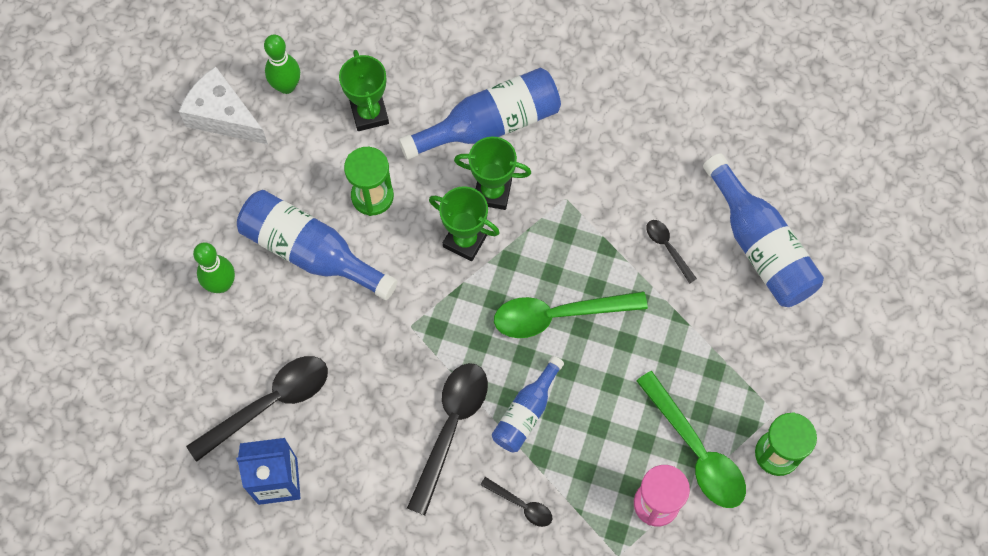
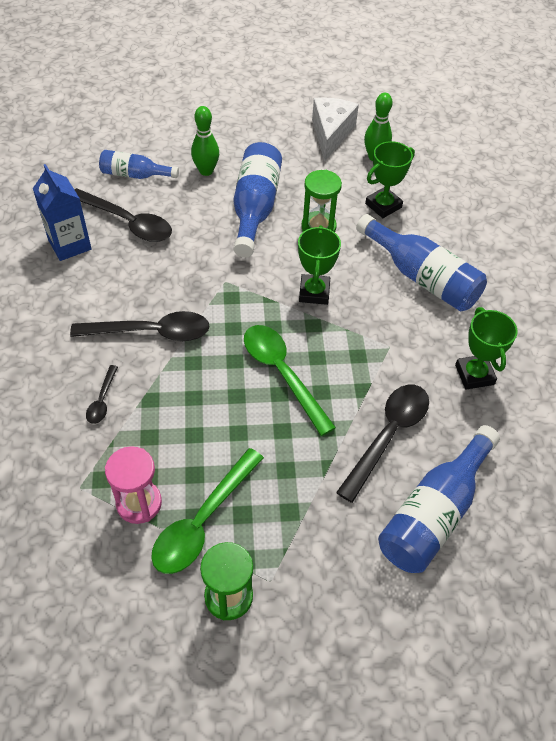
camera: 65 degrees right, 15 degrees down
(492, 192) = (365, 297): green trophy -> green trophy (474, 375)
(526, 412) = (185, 378): blue bottle -> blue bottle (135, 175)
(667, 247) = (388, 435): black spoon -> black spoon, size x2.02

